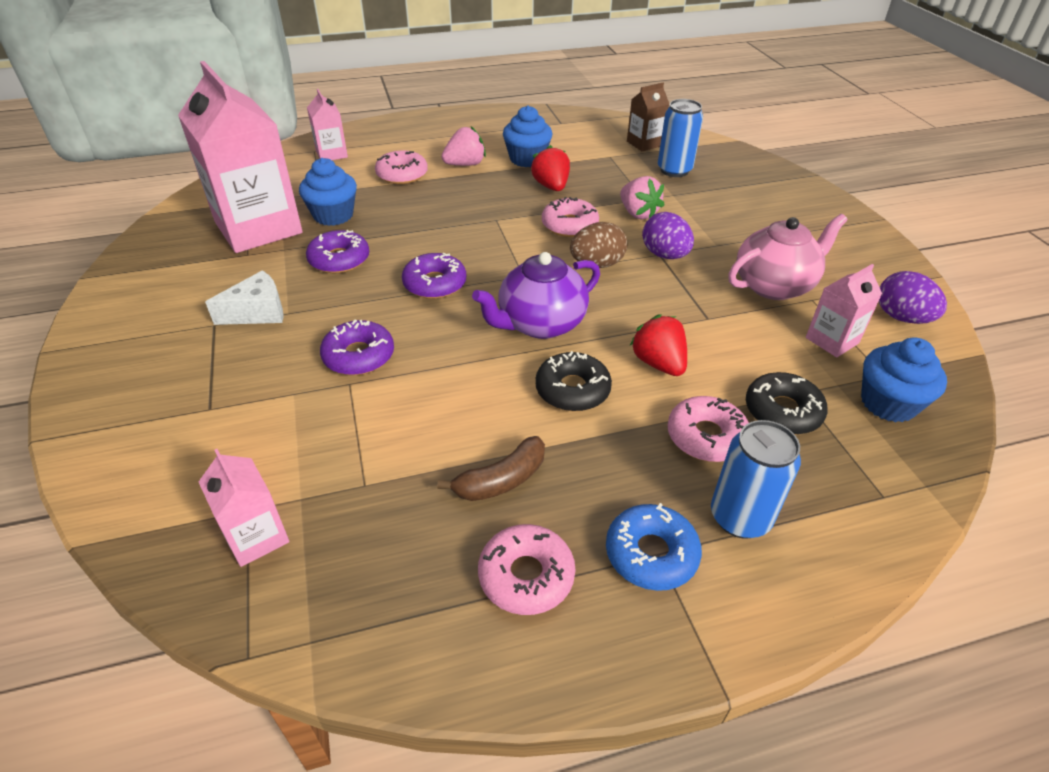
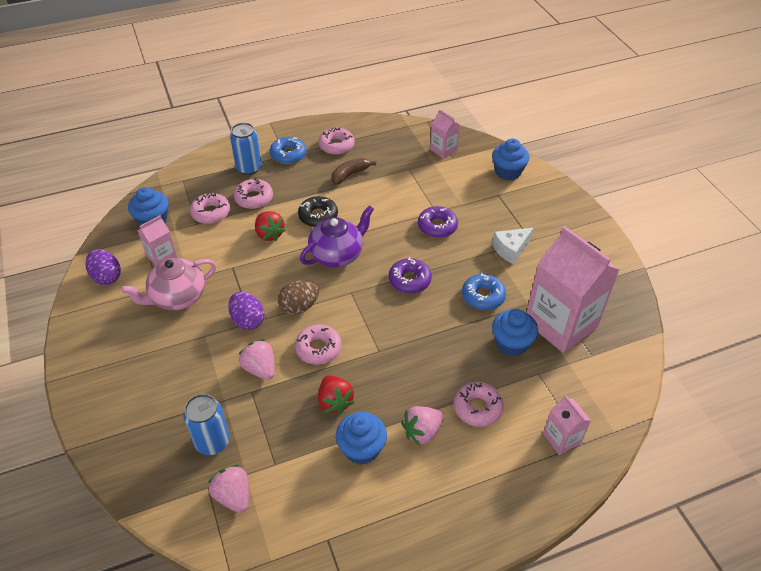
camera: 175 degrees right, 5 degrees up
(149, 459) = (508, 172): none -> blue cupcake
(339, 259) = (483, 296): purple donut -> blue donut
(644, 143) = (233, 496): brown carton -> pink strawberry
(782, 411) = (211, 213): black donut -> pink donut

